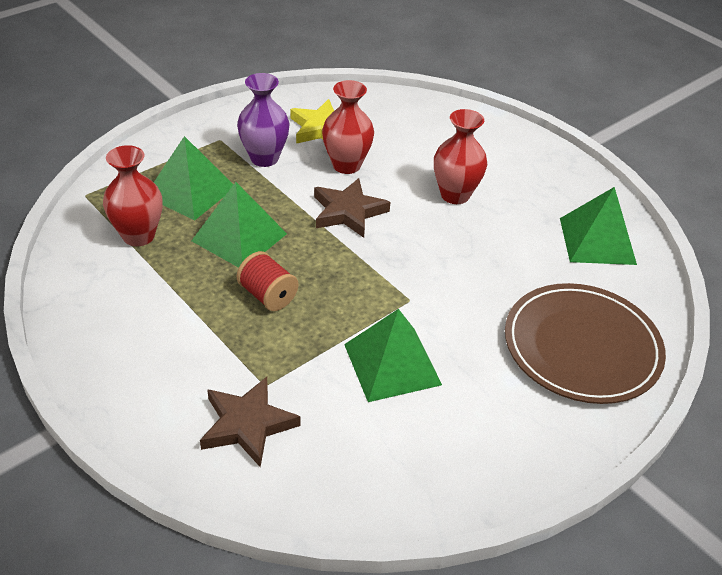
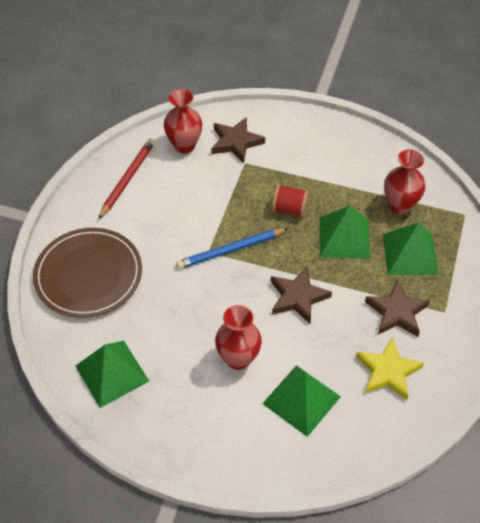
camera: 150 degrees right, 10 degrees up
(264, 158) = (396, 312): purple vase -> brown star
(346, 165) = (336, 341): red vase -> red vase (184, 145)
(381, 288) = (231, 250): none -> blue pencil
(392, 364) = (190, 207): green pyramid -> green pyramid (301, 400)
(457, 454) = (127, 179): none -> red pencil

